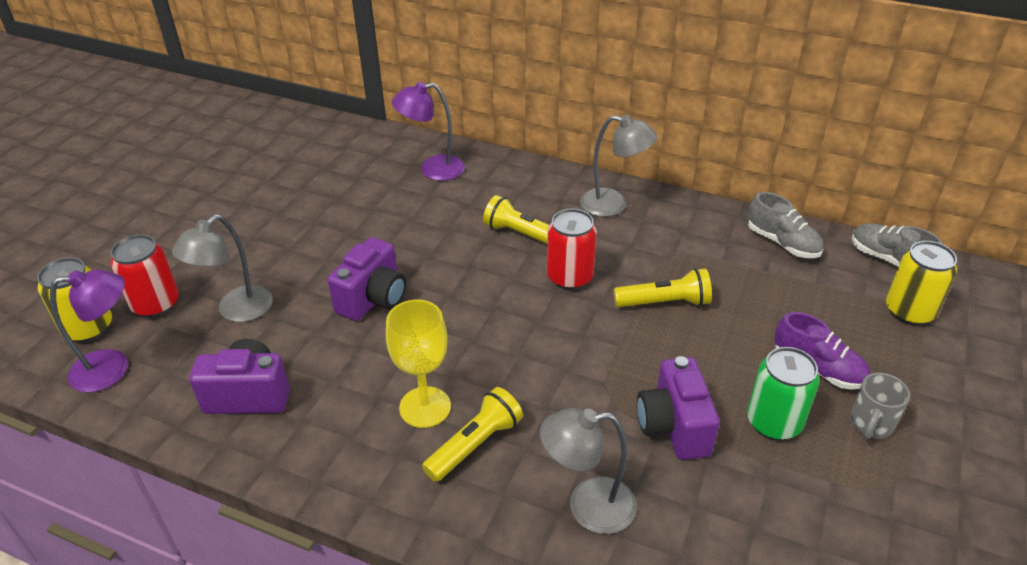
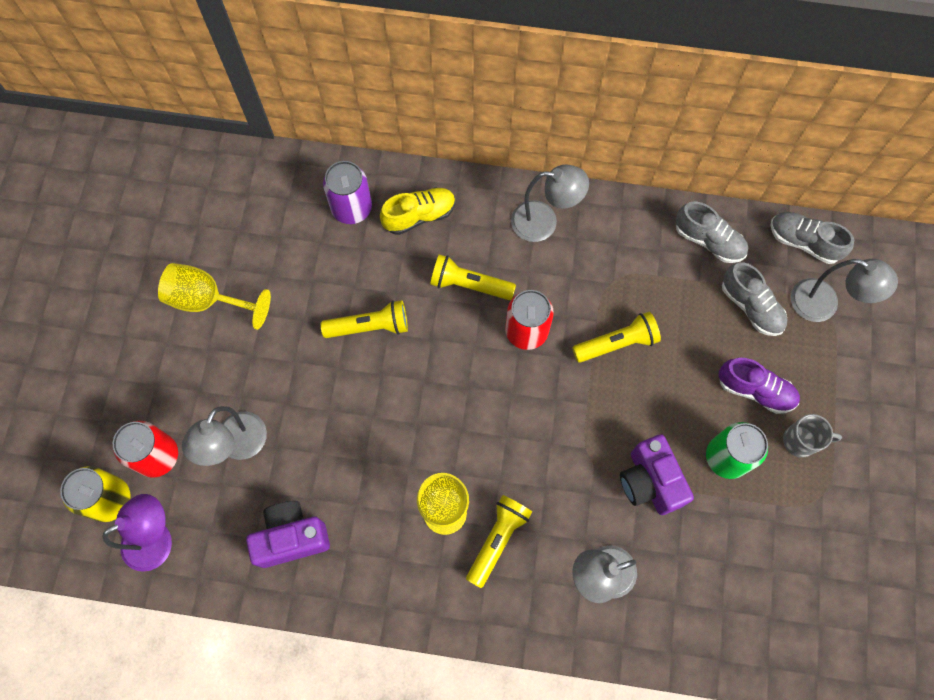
camera: 15 degrees left, 30 degrees up
(270, 206) = (208, 300): none -> yellow goblet
(373, 299) = (357, 401): purple camera -> none
(412, 248) = (370, 326): none -> yellow flashlight
(432, 169) = (351, 208): purple lamp -> purple can
(493, 183) = (419, 216): none -> yellow shoe
(822, 299) = (750, 306): none -> grey shoe
(870, 425) = (800, 441): grey mug -> grey mug turned 105 degrees counterclockwise
(909, 311) = (824, 304): yellow can -> grey lamp

